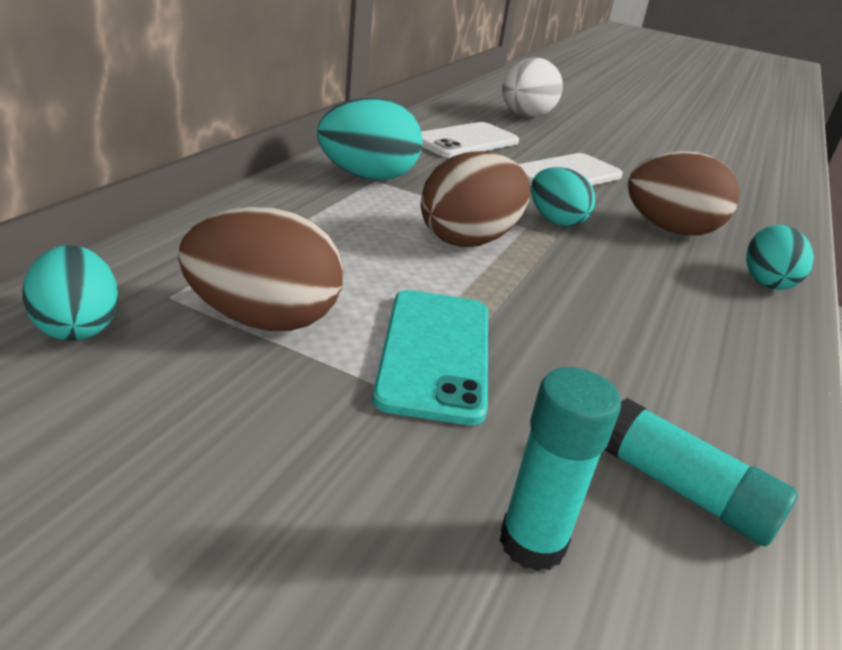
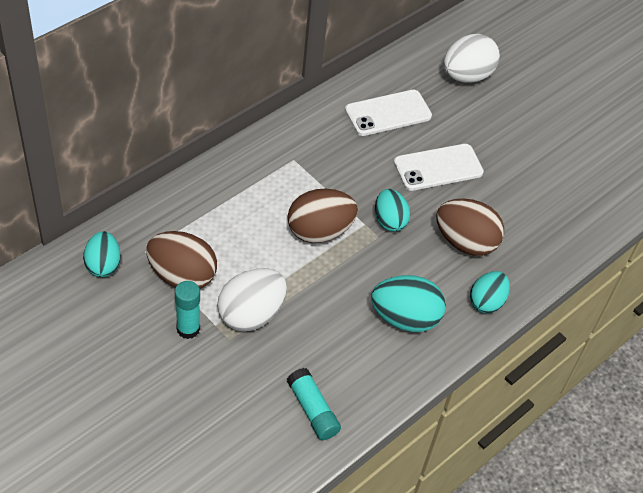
camera: 20 degrees right, 20 degrees up
(368, 177) = (290, 155): turquoise egg -> turquoise egg (405, 318)
(435, 353) = (251, 314): turquoise phone -> white egg
(532, 543) = (237, 412): turquoise glue stick -> turquoise glue stick (188, 329)

